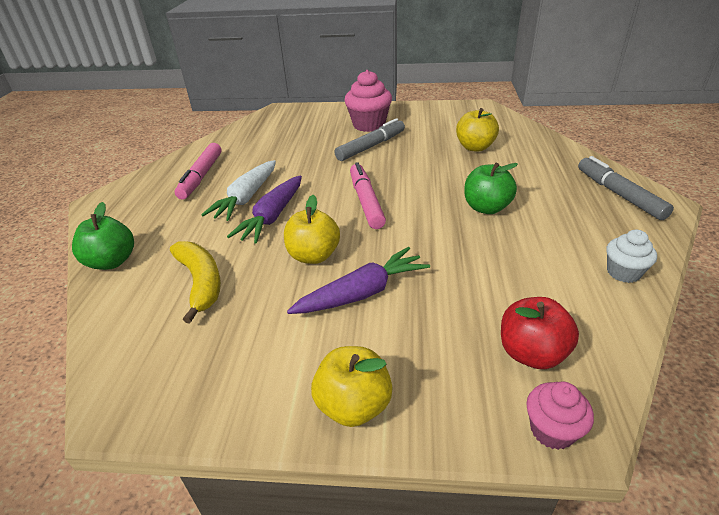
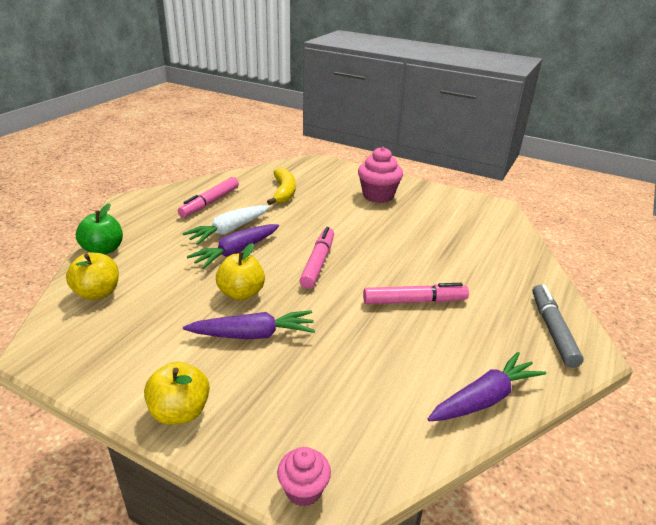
camera: 20 degrees right, 5 degrees down
(201, 282) = (148, 285): yellow banana -> yellow banana (284, 192)
(371, 146) = (363, 216): grey marker -> none
(475, 147) = (455, 244): yellow apple -> yellow apple (98, 293)
(486, 208) = (414, 301): green apple -> pink marker
(531, 353) = (341, 430): red apple -> none
(623, 272) = (484, 398): white cupcake -> purple carrot

